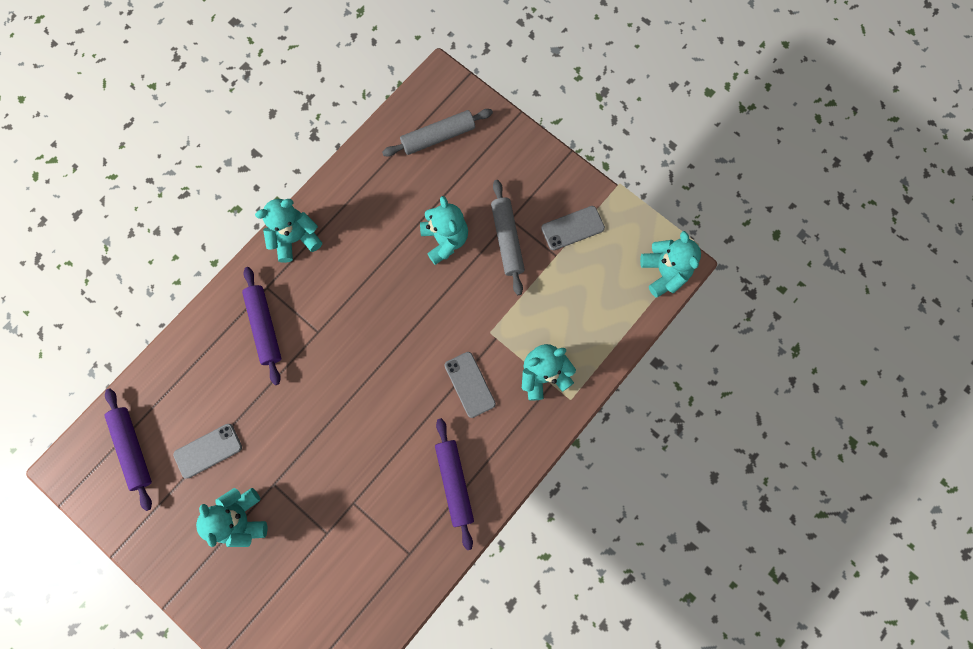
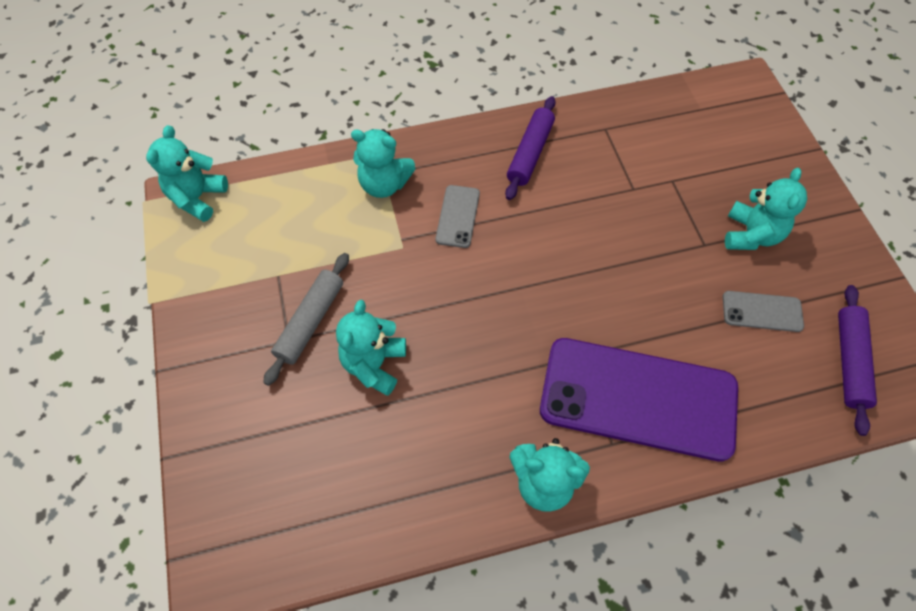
camera: 145 degrees left, 15 degrees down
(264, 327) = (638, 399): purple rolling pin -> purple phone
(438, 137) = (282, 495): grey rolling pin -> none
(572, 228) = (237, 290): grey phone -> none

